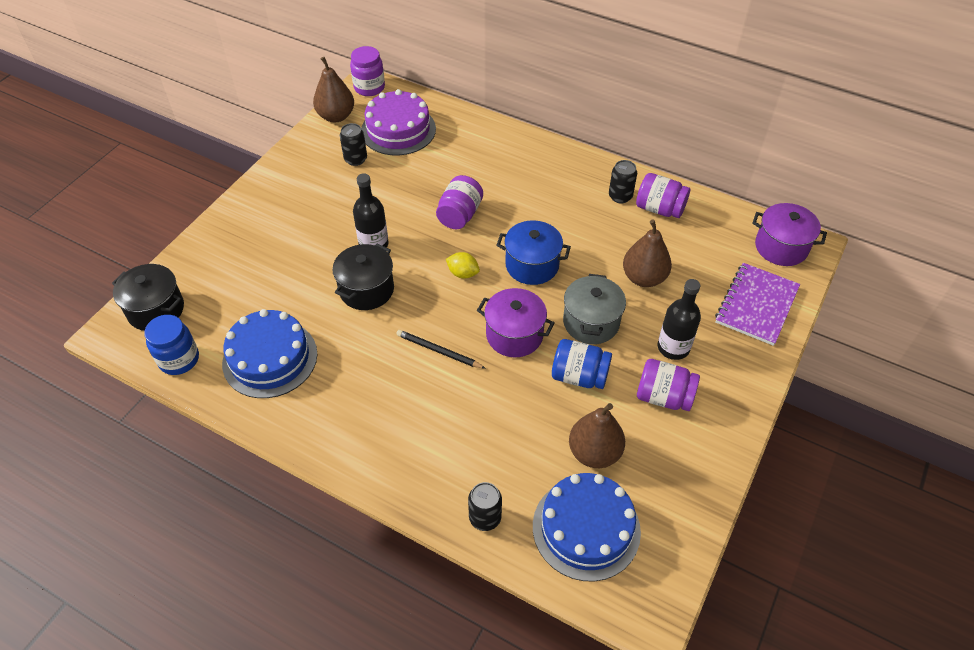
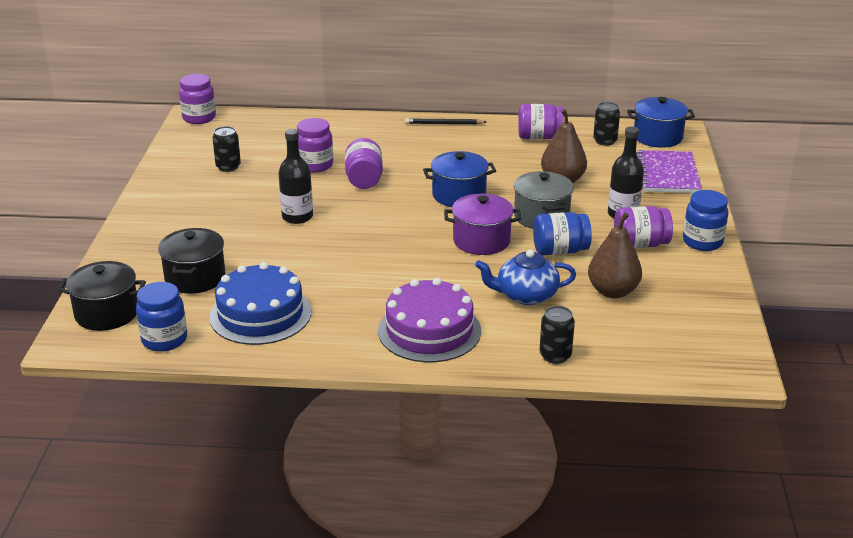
camera: 25 degrees left, 20 degrees down
(336, 116) = (181, 143): brown pear -> none
(366, 290) = (317, 247): black pot -> black pot (195, 278)
(398, 130) = (254, 139): purple cake -> purple cake (429, 330)
(429, 181) = (315, 165): none -> purple jar
(438, 351) = (421, 268): black pencil -> black pencil (443, 124)
(463, 273) = (400, 215): yellow lemon -> none
(509, 425) = (526, 295): none -> blue teapot
(586, 528) = (645, 336): blue cake -> none
(620, 196) = (499, 137): black can -> black can (605, 141)
(730, 417) = (702, 242): none -> blue jar
(781, 247) = (657, 137): purple pot -> blue pot

